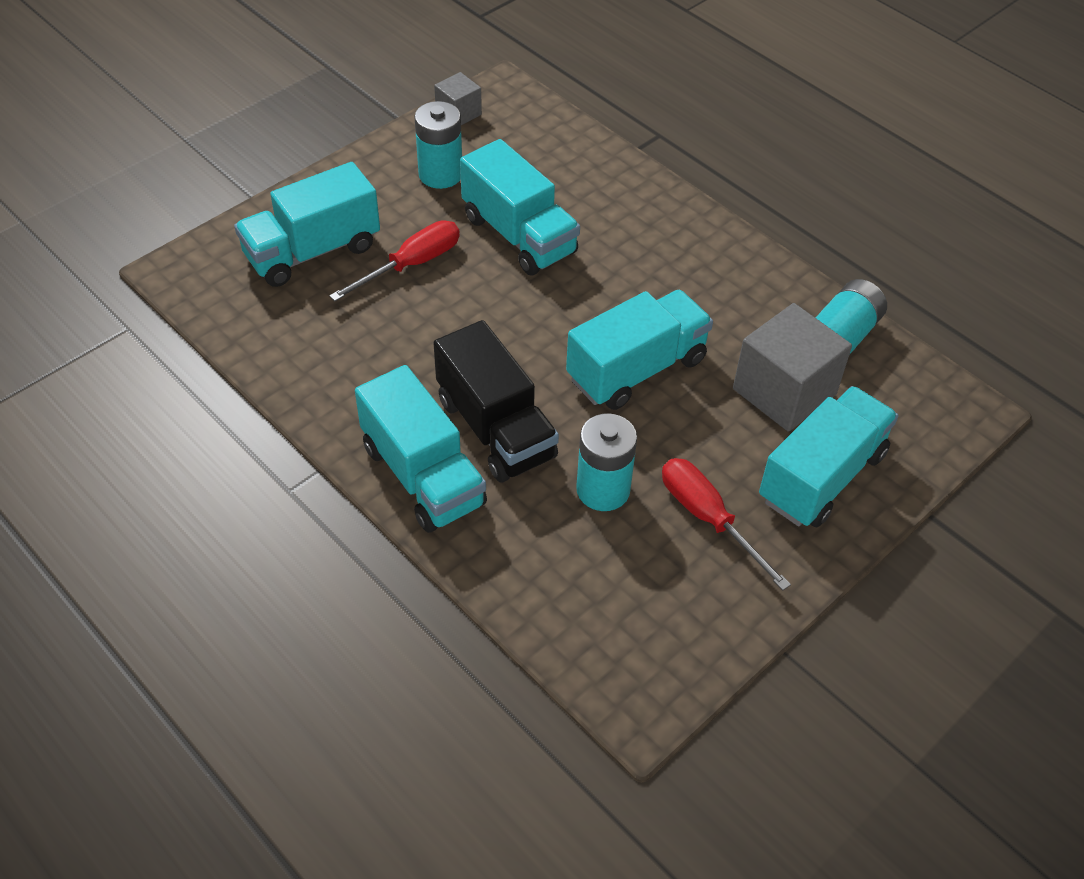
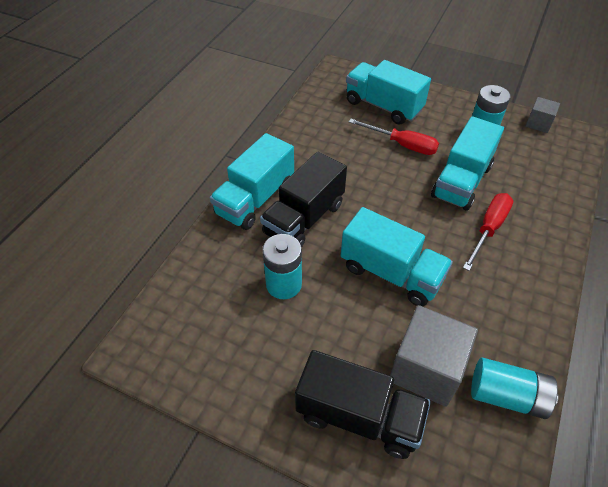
camera: 70 degrees right, 0 degrees up
(708, 518) = (287, 350): red screwdriver -> red screwdriver (488, 229)
(821, 477) = (358, 416): turquoise truck -> black truck

